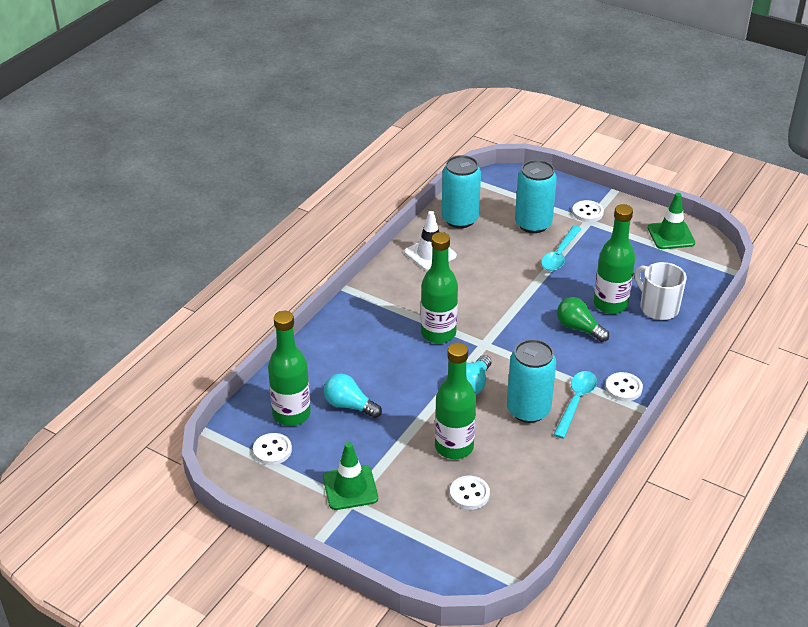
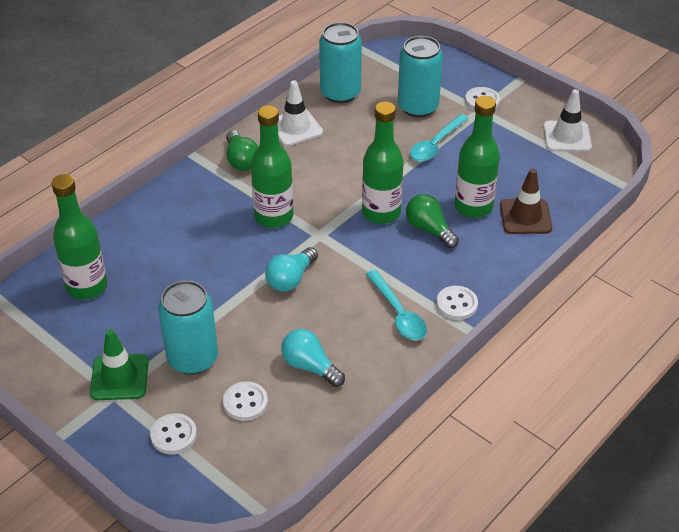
camera: 10 degrees right, 5 degrees up
(272, 450) = (53, 324): white button -> white button (173, 435)
(349, 405) = (151, 285): turquoise light bulb -> turquoise light bulb (310, 366)
(391, 288) = (241, 160): none -> green light bulb
(454, 447) = (247, 346): green bottle -> green bottle (381, 213)
(528, 410) = (342, 315): turquoise can -> turquoise can (192, 358)
(576, 402) = (398, 313): turquoise spoon -> turquoise spoon turned 120 degrees clockwise
(657, 307) = (525, 217): white mug -> brown traffic cone
(671, 235) = (567, 137): green traffic cone -> white traffic cone

